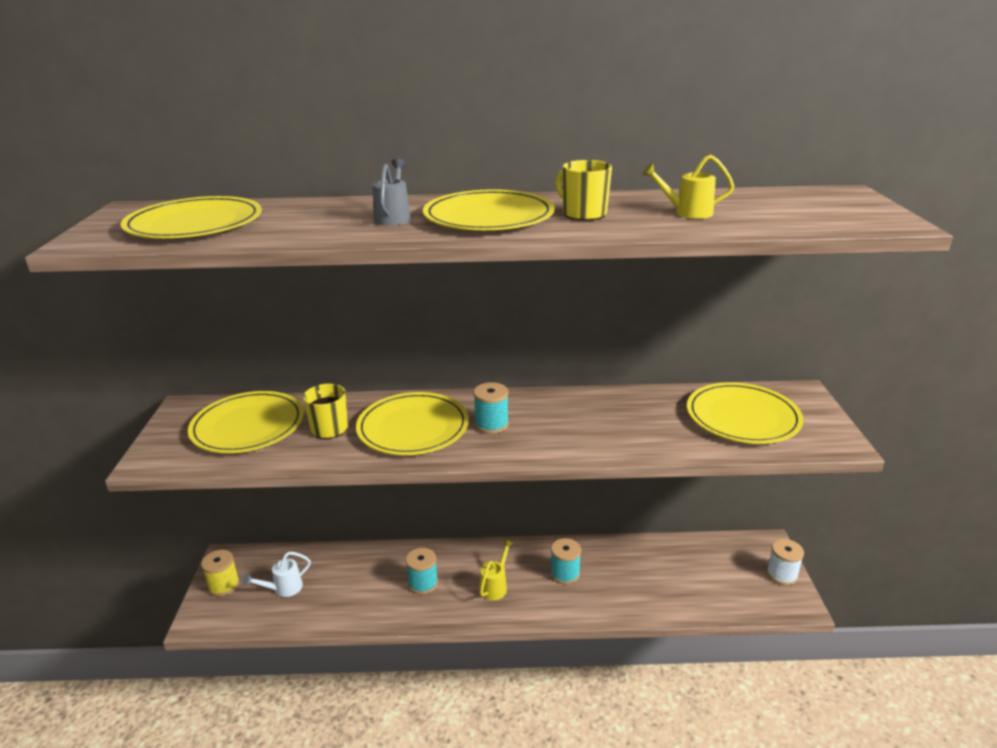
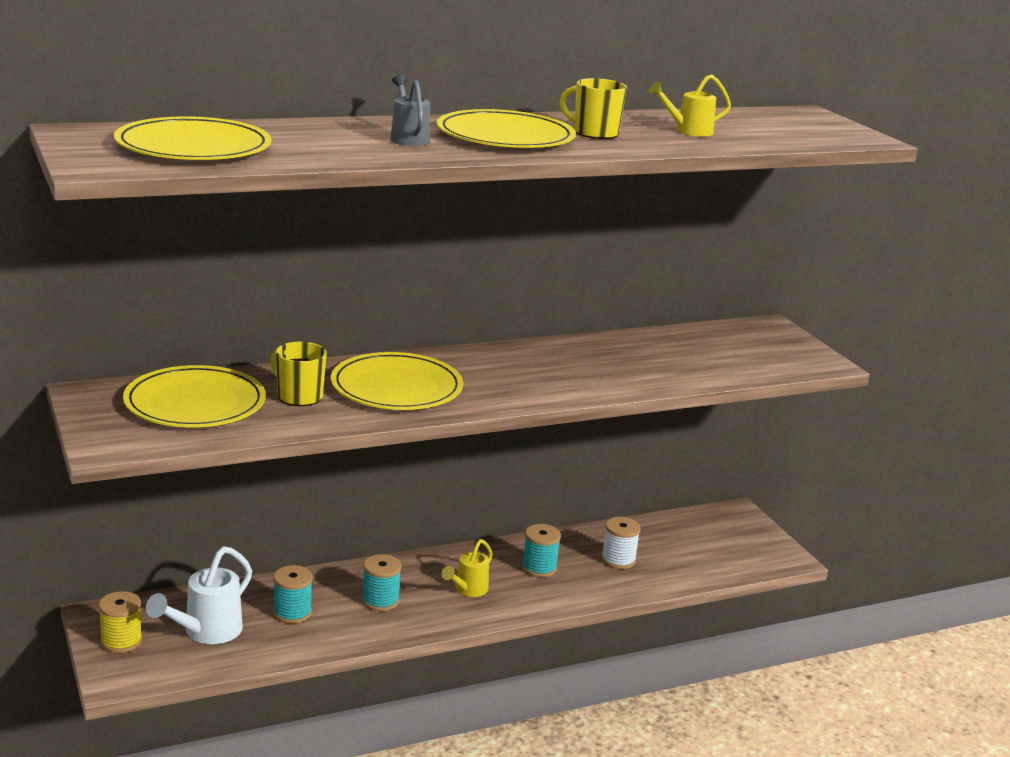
camera: 25 degrees left, 5 degrees down
(283, 589) = (205, 632): white watering can -> white watering can, size x1.56
(491, 424) = (481, 377): turquoise spool -> turquoise spool (292, 613)
(495, 586) = (467, 590): yellow watering can -> yellow watering can turned 150 degrees counterclockwise
(742, 417) = (728, 350): yellow plate -> none
(781, 575) = (762, 536): white spool -> white spool (618, 560)

